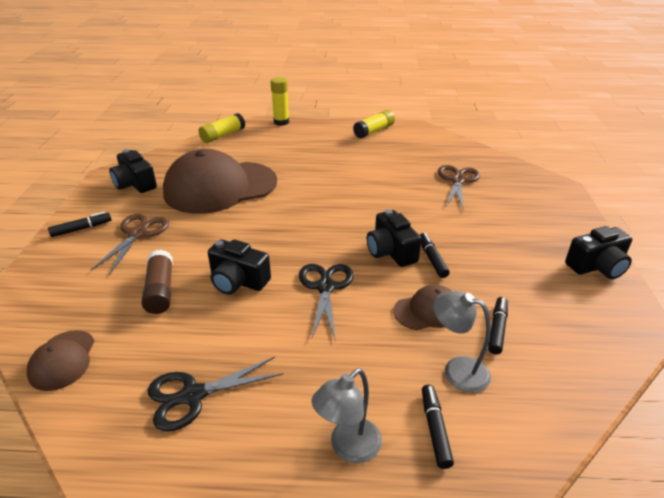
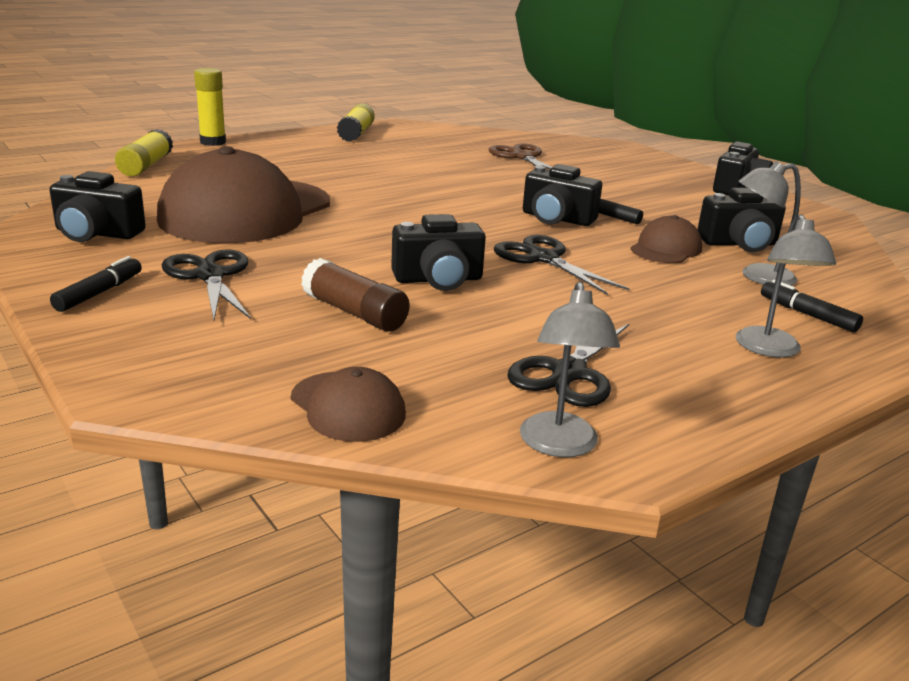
camera: 40 degrees left, 10 degrees down
(105, 449) = (559, 446): none -> grey lamp
(138, 233) = (210, 276): brown scissors -> black scissors
(497, 329) = (739, 244): black marker -> black camera

